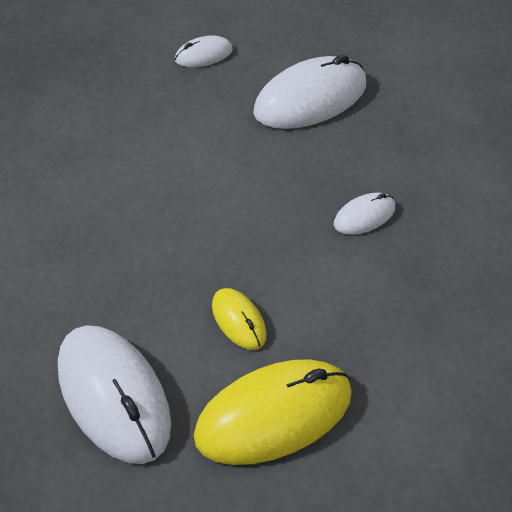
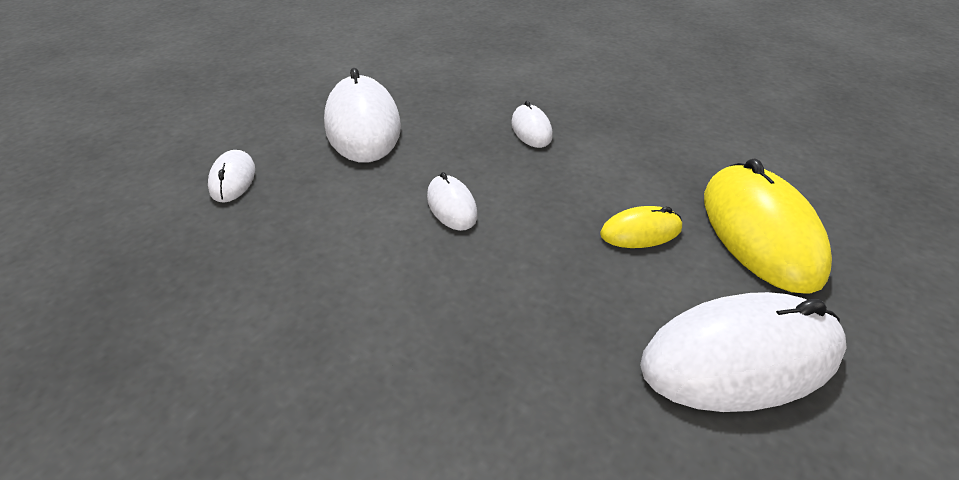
camera: 70 degrees left, 10 degrees down
(223, 187) = (451, 206): none -> white mouse

